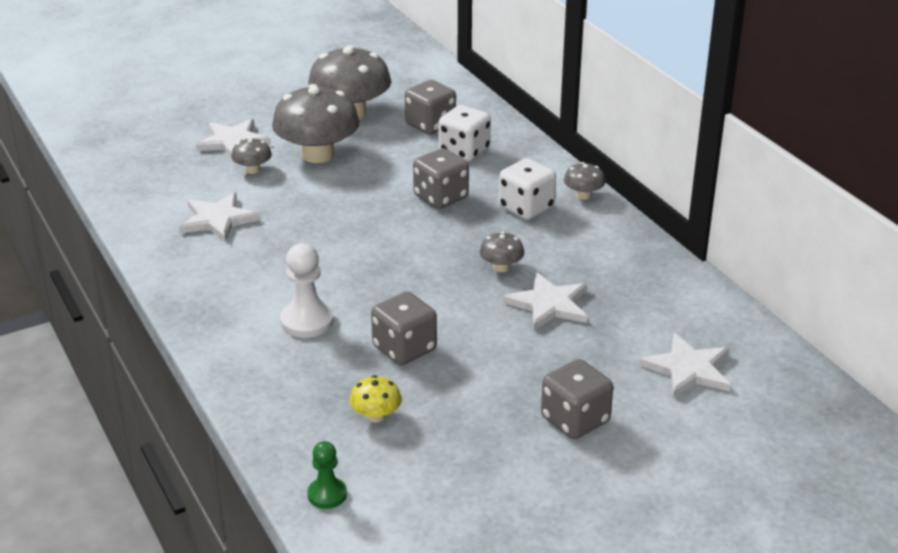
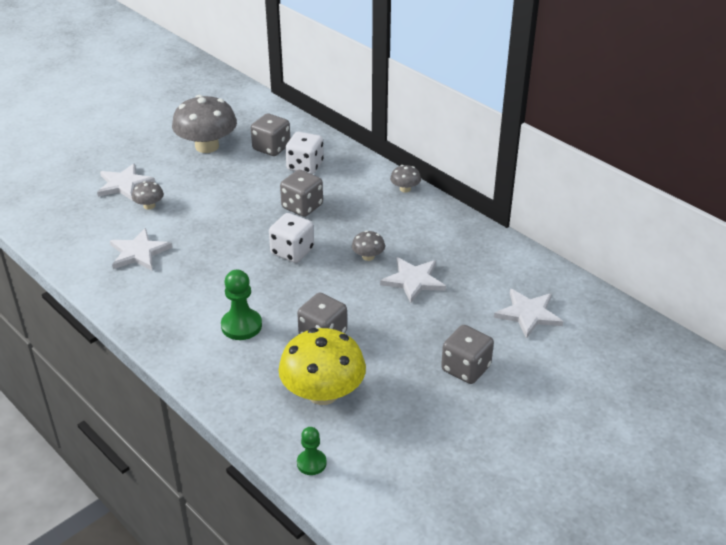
camera: 15 degrees left, 5 degrees up
(307, 321) = (241, 326): white pawn -> green pawn
(318, 154) = (195, 185): grey mushroom -> none
(376, 416) = (323, 393): yellow mushroom -> yellow mushroom, size x2.20
(526, 208) = (368, 205): white dice -> white dice (292, 251)

